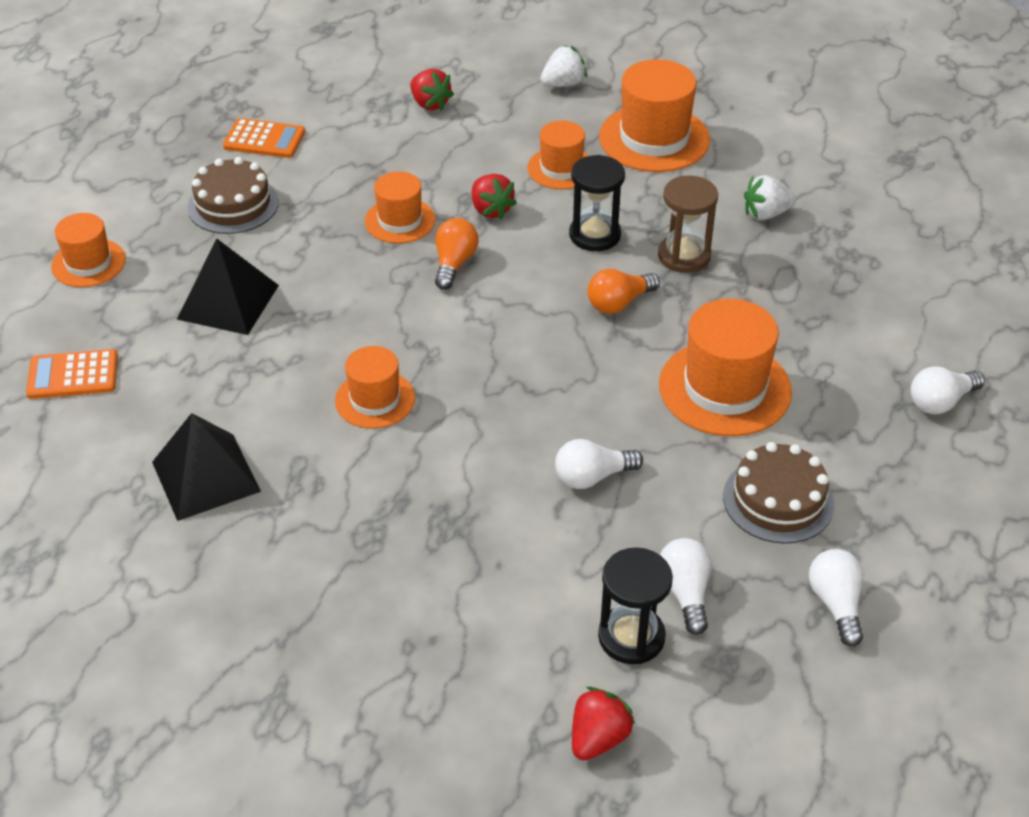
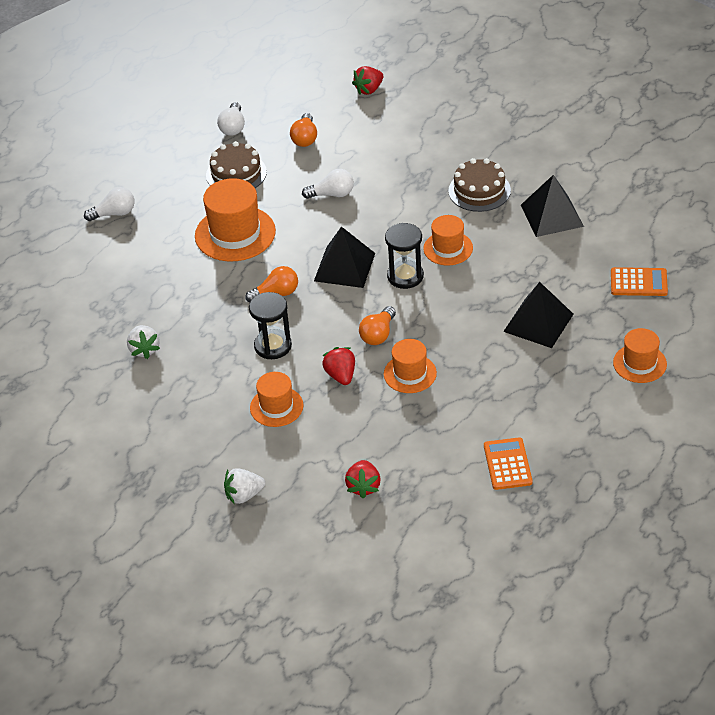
camera: 165 degrees left, 0 degrees up
(233, 204) = (534, 402): brown cake -> brown cake (479, 190)
(264, 139) = (507, 464): orange calculator -> orange calculator turned 60 degrees clockwise
(430, 104) = (363, 486): red strawberry -> red strawberry turned 150 degrees counterclockwise
(531, 353) = (344, 267): none -> black pyramid
(631, 637) = (339, 123): black hourglass -> black hourglass (405, 276)
(654, 138) = (193, 427): orange hat -> none
(684, 256) = (218, 323): brown hourglass -> none
(685, 592) = (305, 138): white light bulb -> orange light bulb
(766, 214) = (144, 349): white strawberry -> white strawberry turned 75 degrees clockwise

